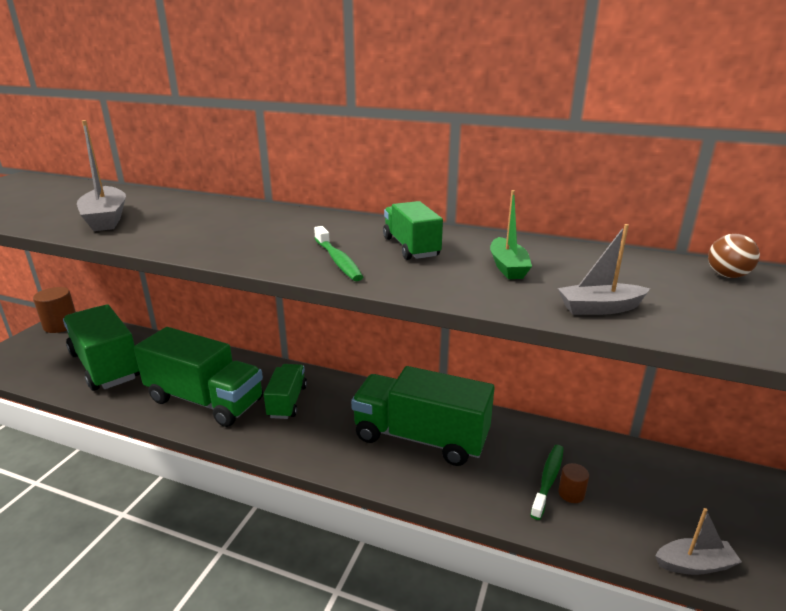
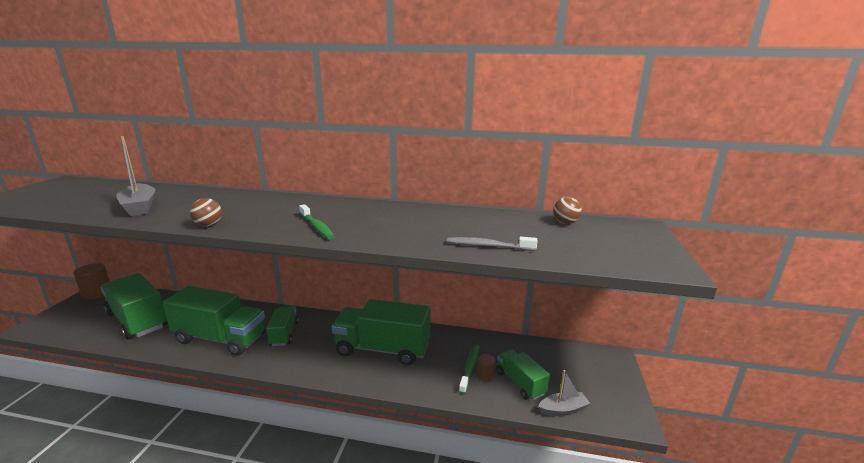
camera: 10 degrees left, 5 degrees down
(191, 250) = (208, 225): none -> brown ball
(411, 247) = (367, 216): green truck -> green truck (520, 383)
(508, 267) = (431, 225): green boat -> none
(599, 308) = (488, 246): grey boat -> grey toothbrush

